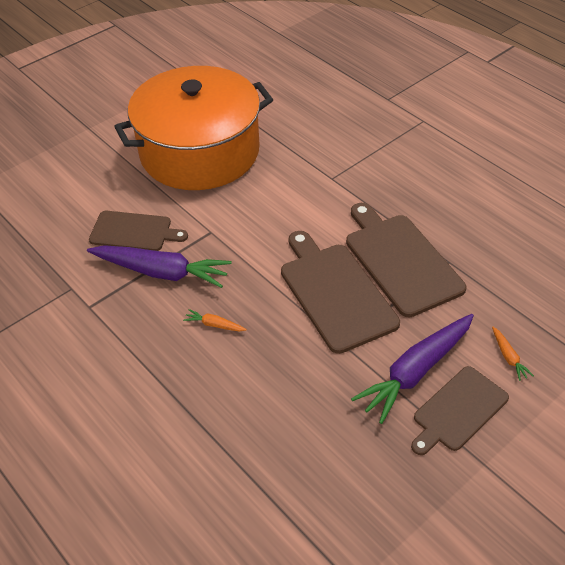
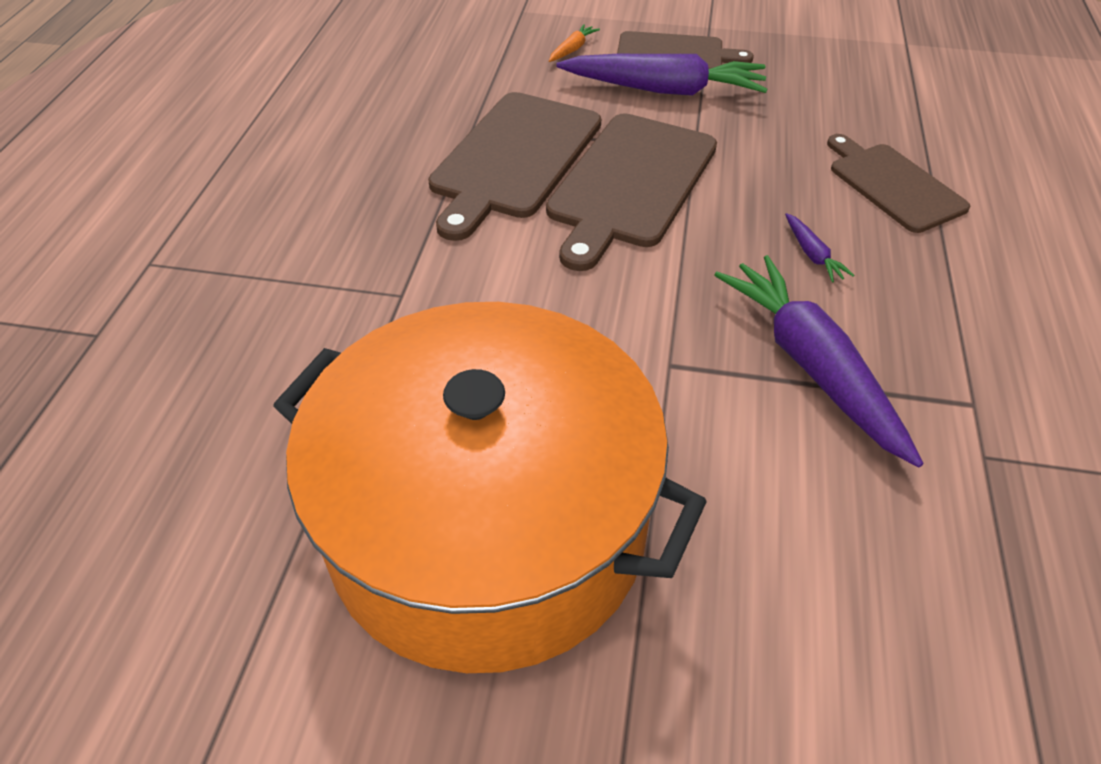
camera: 130 degrees left, 0 degrees up
(134, 231) = (788, 467): brown cutting board -> brown cutting board (893, 185)
(214, 325) = (812, 254): orange carrot -> purple carrot

